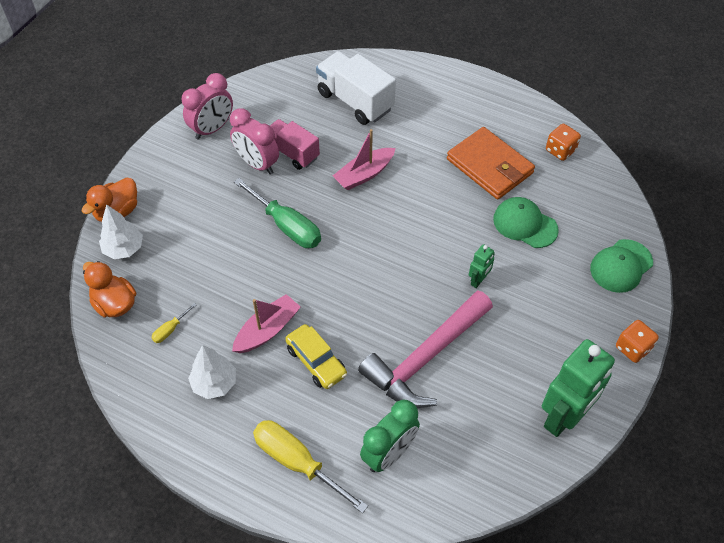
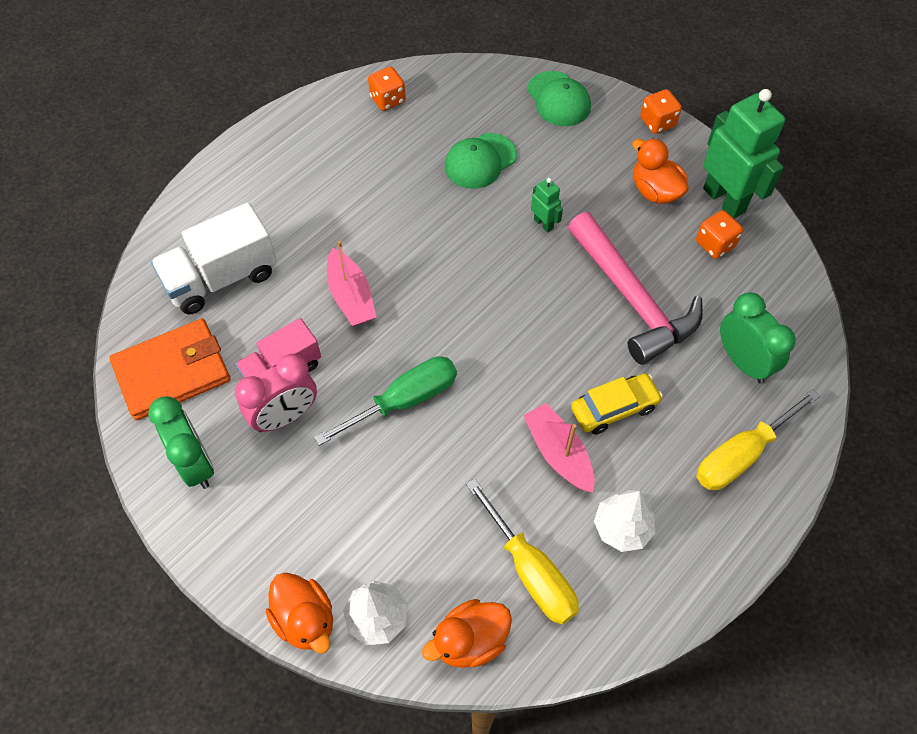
camera: 75 degrees left, 5 degrees up
(170, 330) = (530, 571): yellow screwdriver -> yellow screwdriver, size x2.22
(212, 129) = (195, 463): pink clock -> green clock
(489, 166) = (386, 169): orange wallet -> orange wallet (172, 372)
(508, 415) = (715, 244): none -> orange dice
(549, 358) = (655, 191): none -> orange duck

